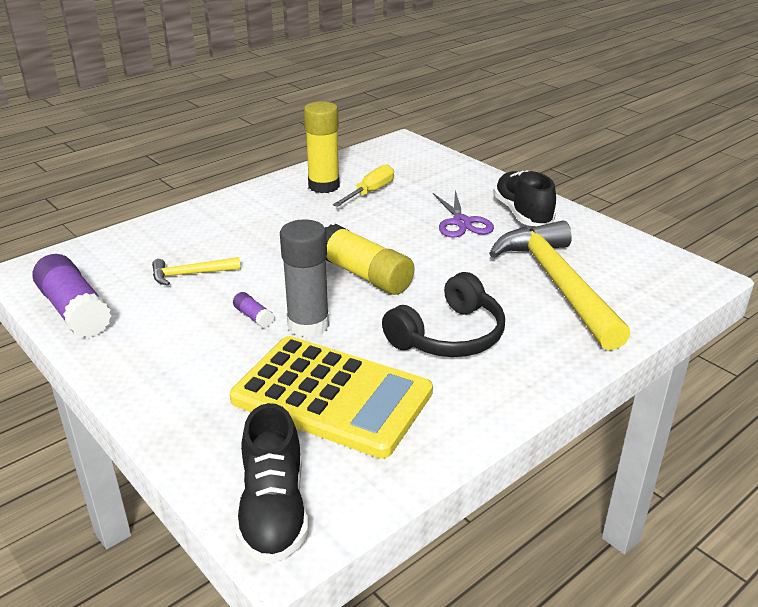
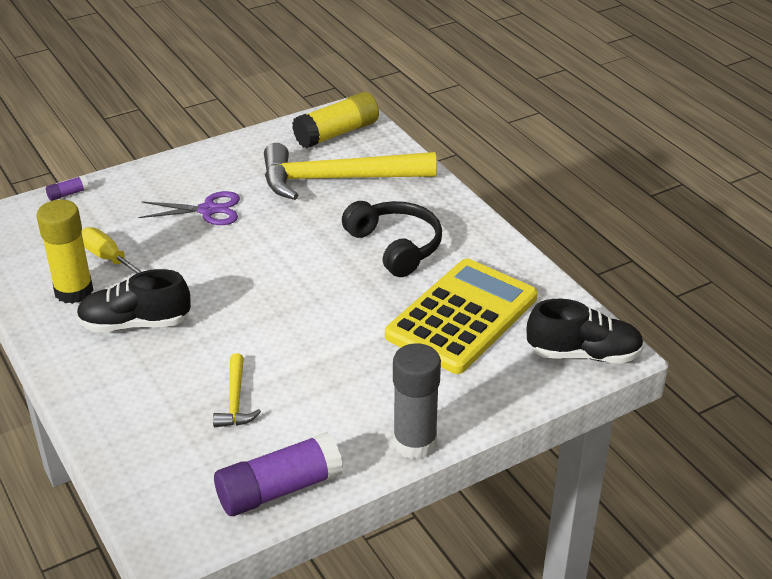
camera: 80 degrees left, 5 degrees up
(253, 317) = (332, 356): purple glue stick -> purple glue stick (68, 194)
(308, 325) = (357, 322): grey glue stick -> grey glue stick (415, 443)
(364, 275) = (283, 281): yellow glue stick -> yellow glue stick (336, 133)
(522, 214) = (208, 173): black shoe -> black shoe (135, 324)

